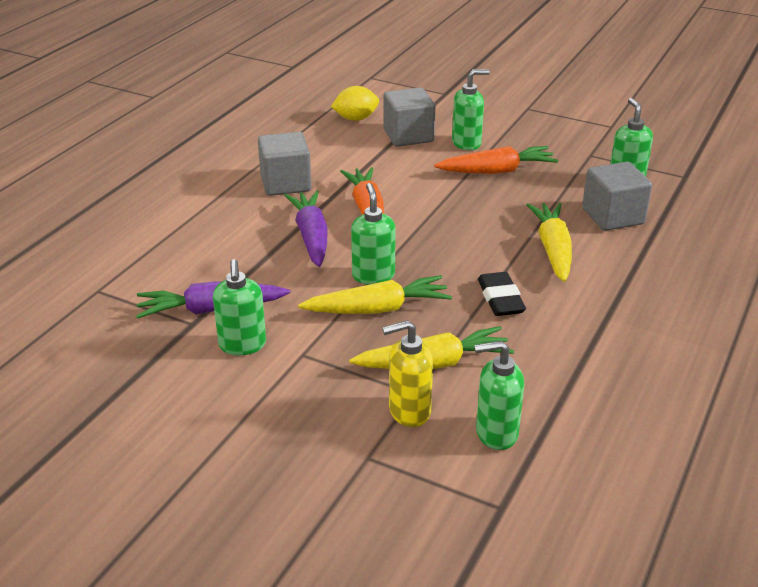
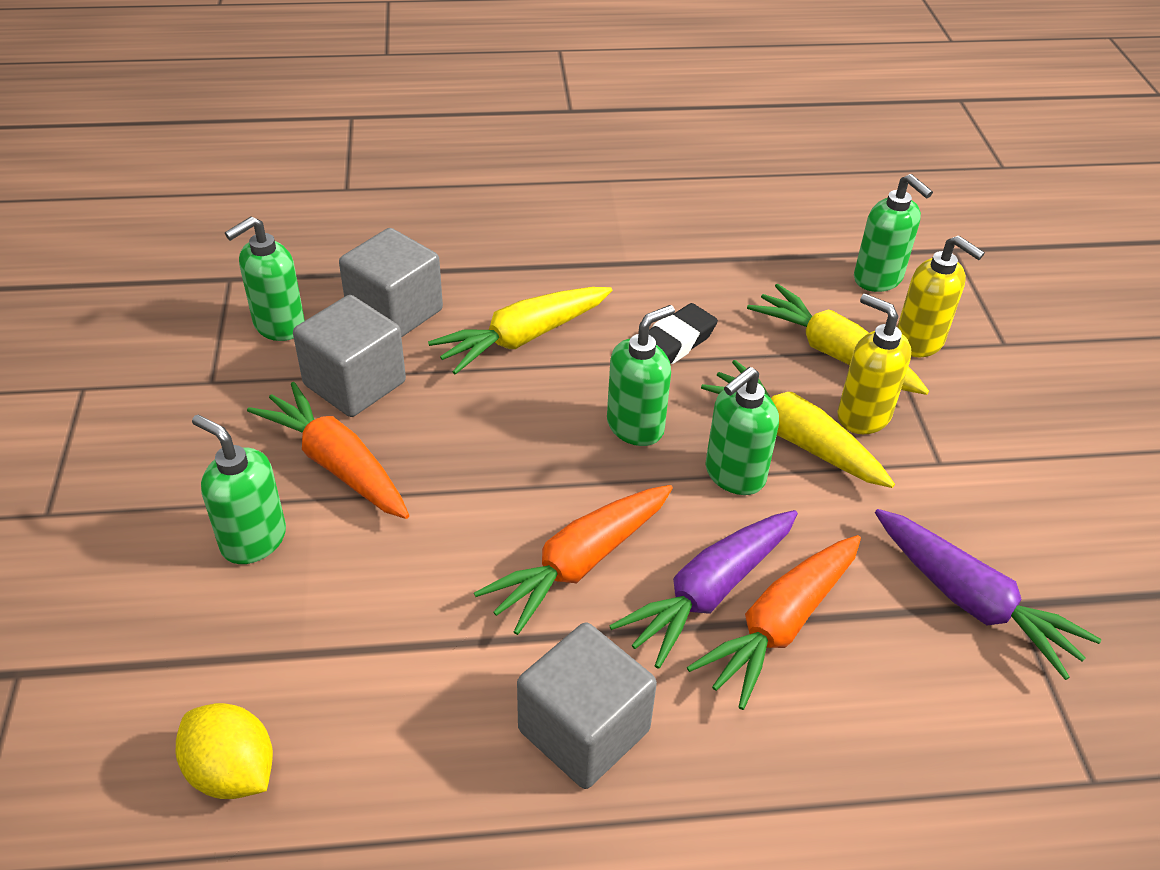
camera: 125 degrees left, 10 degrees up
(242, 345) = (989, 525): green soap dispenser -> green soap dispenser (635, 426)
(271, 247) = (779, 626): none -> orange carrot
(368, 345) = (863, 416): none -> yellow soap dispenser
(408, 136) = (268, 639): grey cube -> grey cube (355, 383)

